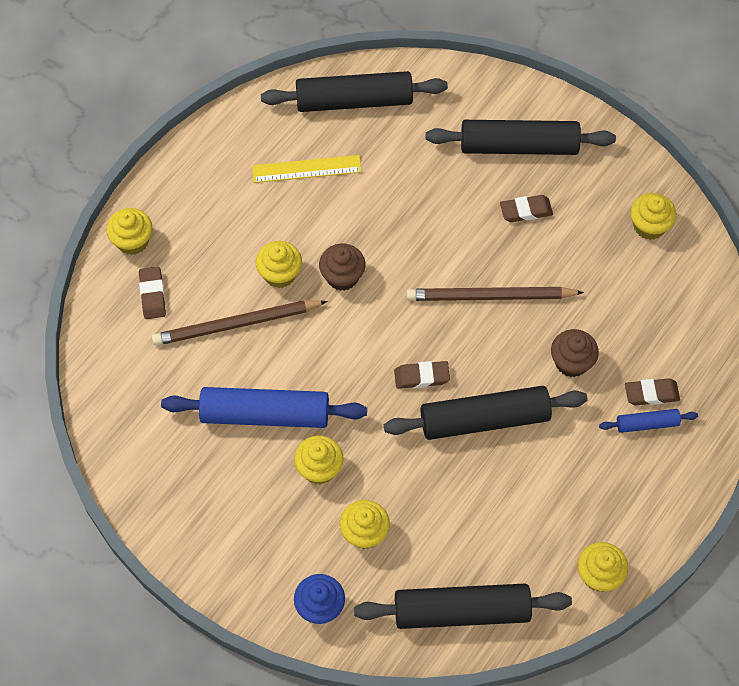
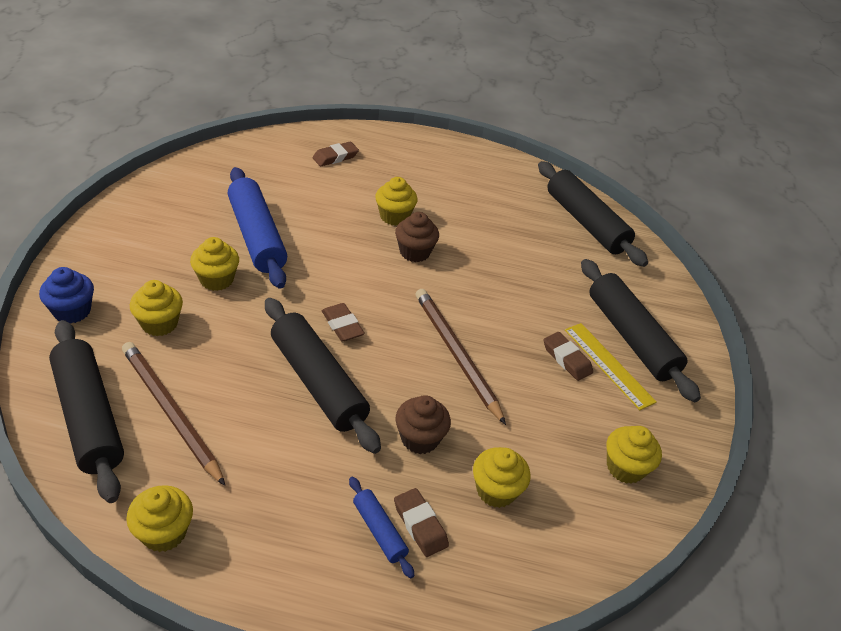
camera: 60 degrees right, 20 degrees down
(132, 241) = (375, 139): yellow cupcake -> yellow cupcake (496, 490)
(236, 324) = (333, 203): brown pencil -> brown pencil (170, 412)
(306, 169) = (501, 210): yellow ruler -> yellow ruler (608, 365)

